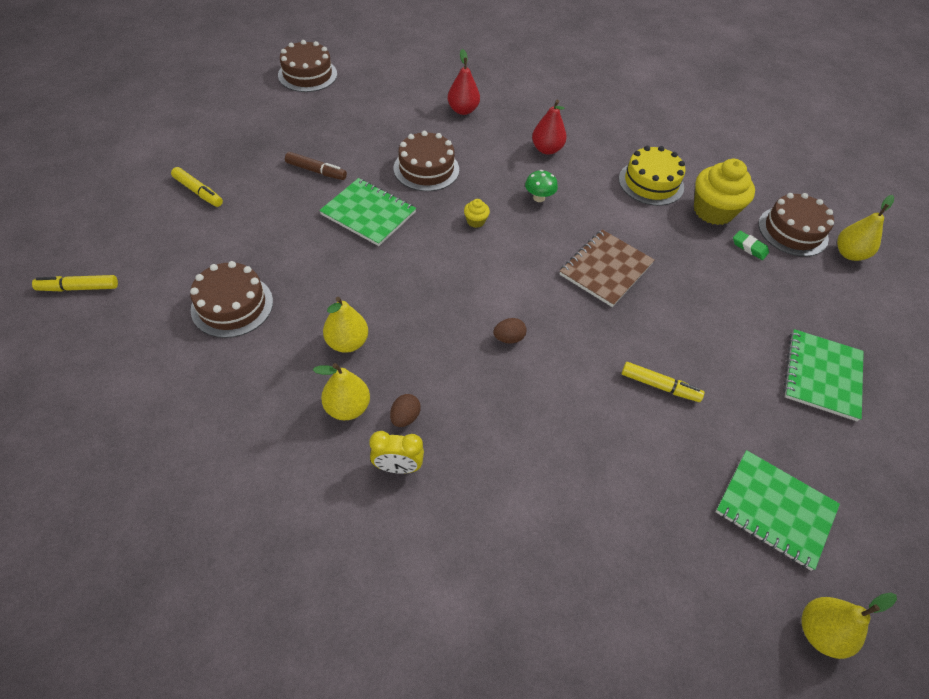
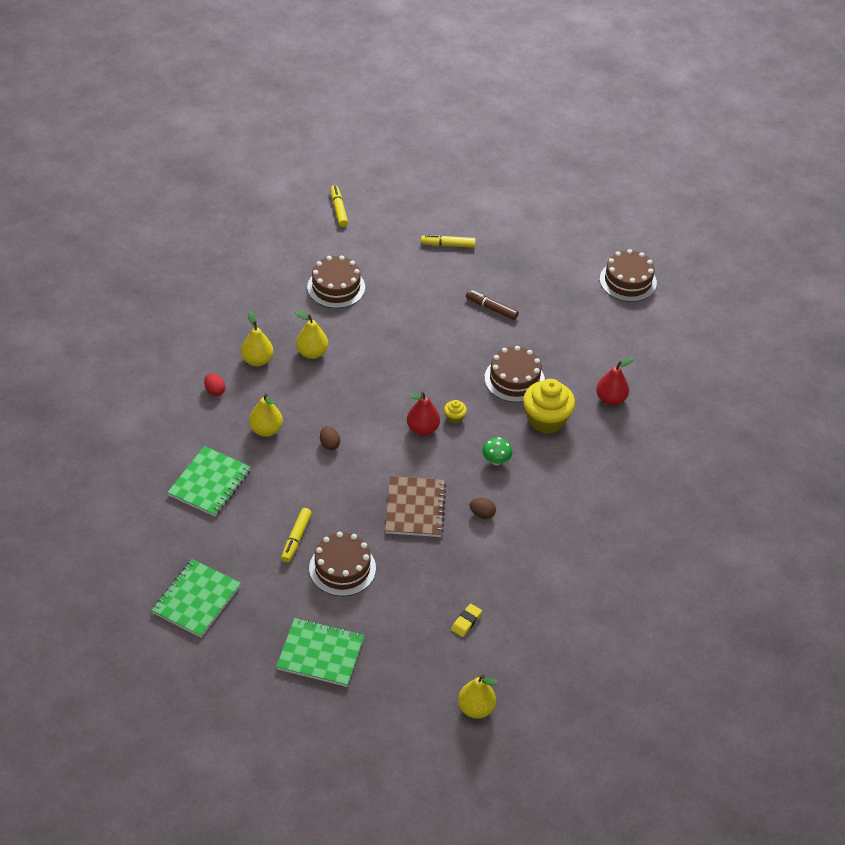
camera: 85 degrees right, 5 degrees down
(198, 192) = (448, 245): yellow marker -> yellow marker turned 60 degrees clockwise
(316, 171) = (491, 308): brown marker -> brown marker turned 105 degrees clockwise
(368, 213) = (447, 347): green notebook -> green notebook (210, 483)
(398, 467) = (215, 391): yellow clock -> red egg
(405, 417) = (253, 390): brown egg -> brown egg (482, 514)
(546, 149) = (569, 466): red pear -> red pear (422, 429)
(606, 269) = (415, 508): brown notebook -> brown notebook turned 60 degrees clockwise
(651, 183) = (541, 549): yellow cake -> none
(713, 211) = (511, 598): yellow cupcake -> yellow cupcake (546, 419)
(749, 247) = (466, 622): green eraser -> yellow eraser
(792, 231) = (498, 663): brown cake -> brown cake (342, 568)
(820, 632) = (112, 611): yellow pear -> yellow pear (266, 430)

